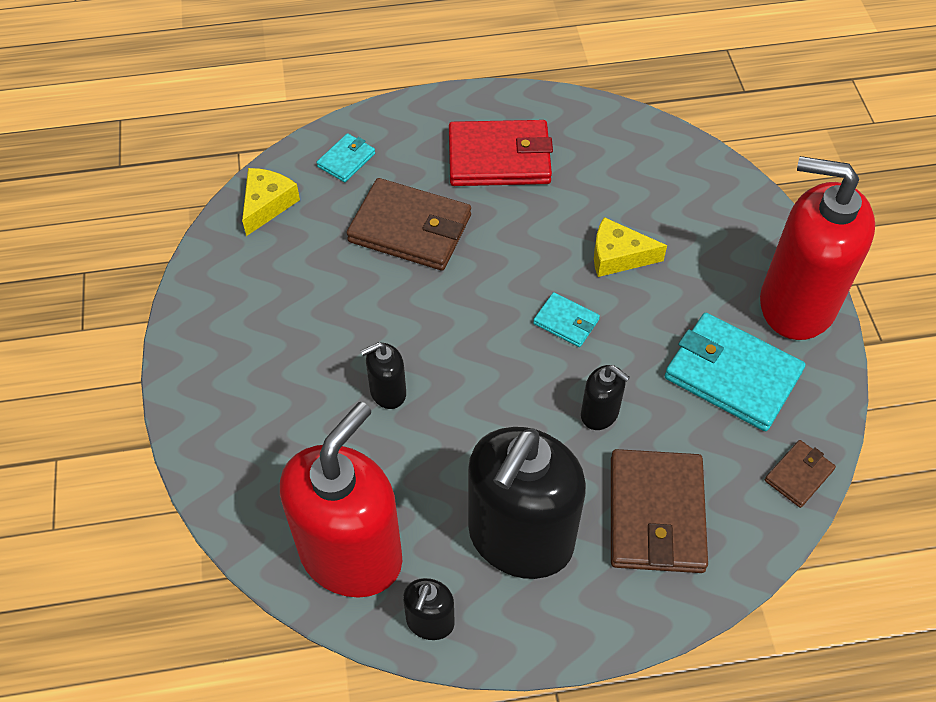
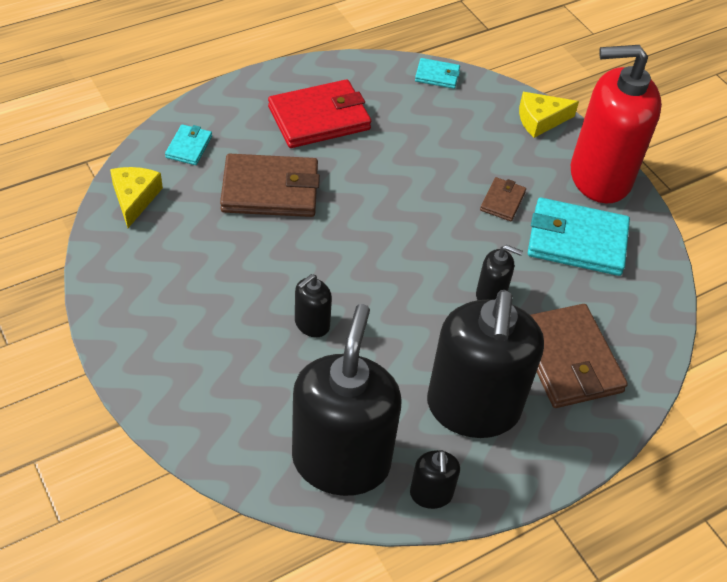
camera: 25 degrees left, 5 degrees down
(351, 554) = (341, 461): red soap dispenser -> black soap dispenser
(566, 322) = (432, 232): turquoise wallet -> turquoise wallet (437, 75)
(618, 256) = (450, 173): yellow cheese -> yellow cheese (540, 120)
(799, 475) = (658, 301): brown wallet -> brown wallet (502, 201)

